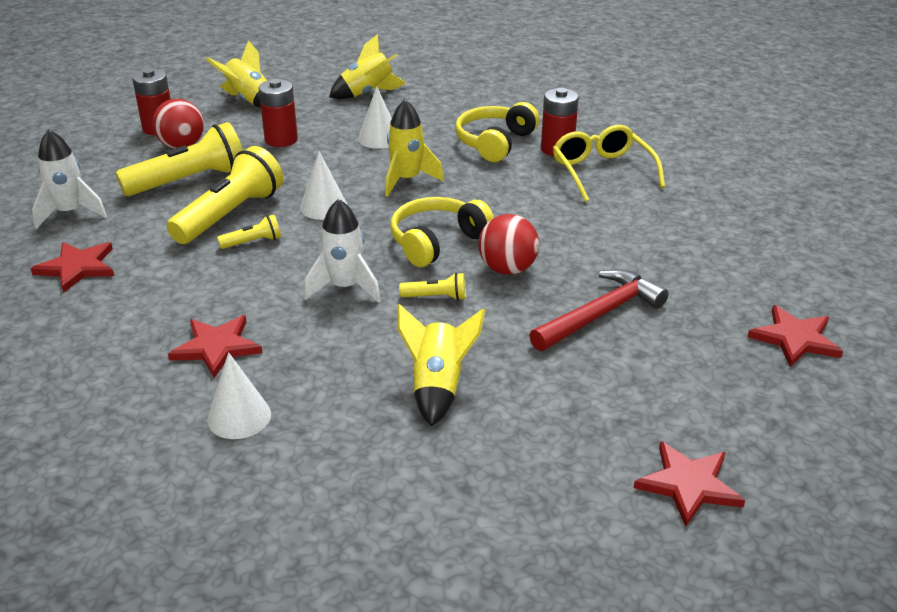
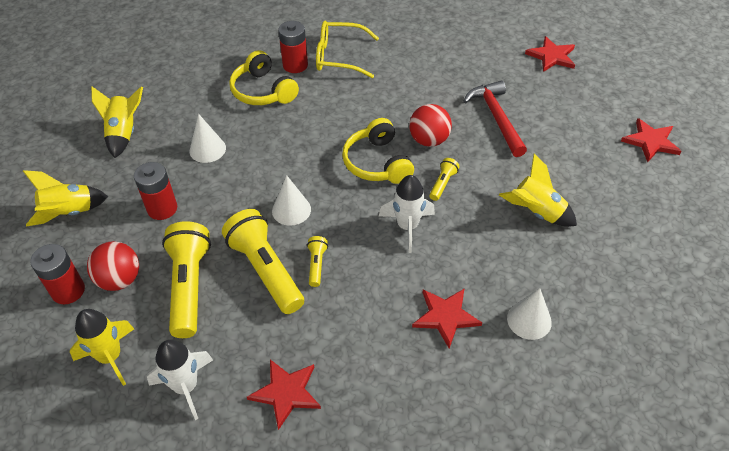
camera: 65 degrees left, 15 degrees up
(407, 180) = (284, 153): yellow rocket -> yellow rocket (110, 357)

